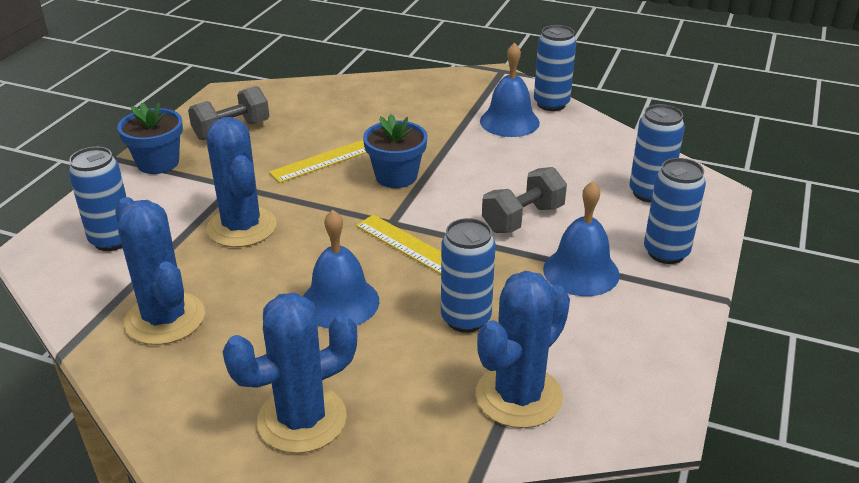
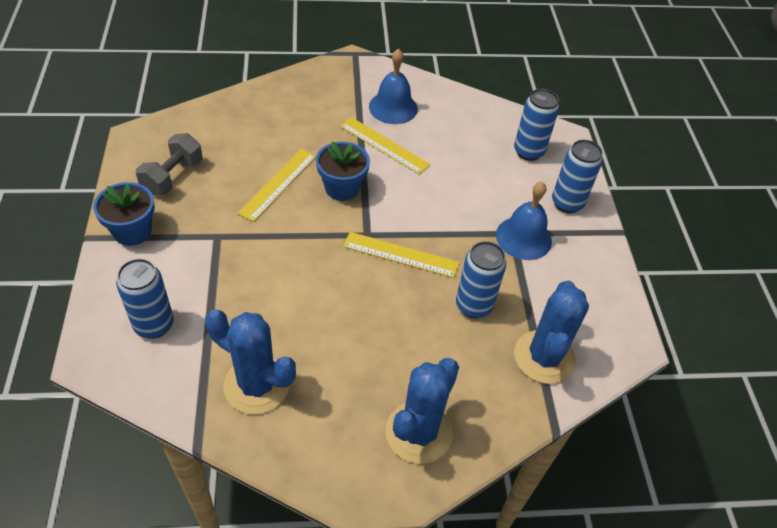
camera: 30 degrees left, 15 degrees up
(242, 227) = (254, 276): blue cactus -> none
(340, 302) = (378, 322): blue bell -> none
(473, 151) = (384, 145): none -> yellow ruler
(523, 218) = (458, 201): grey dumbbell -> none
(551, 104) = (413, 81): blue can -> none

